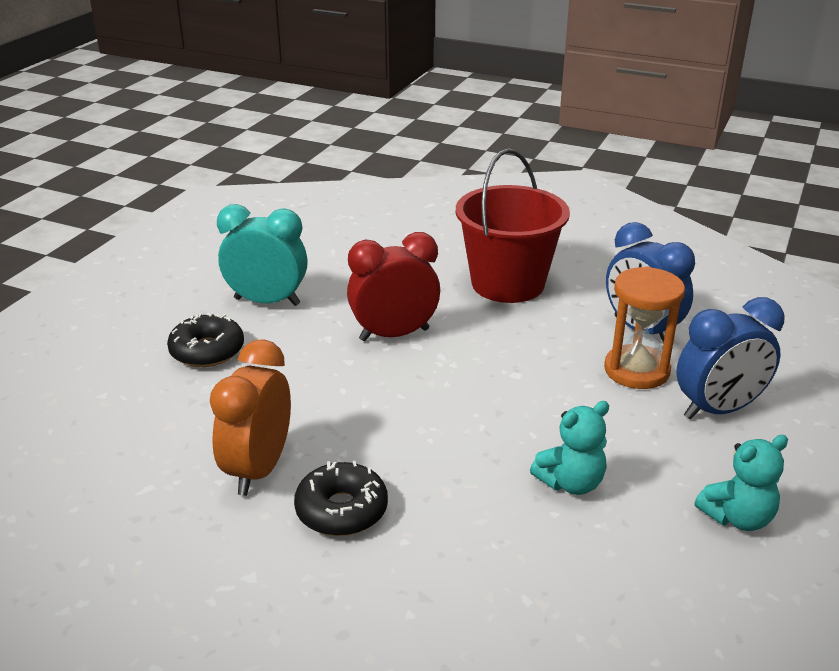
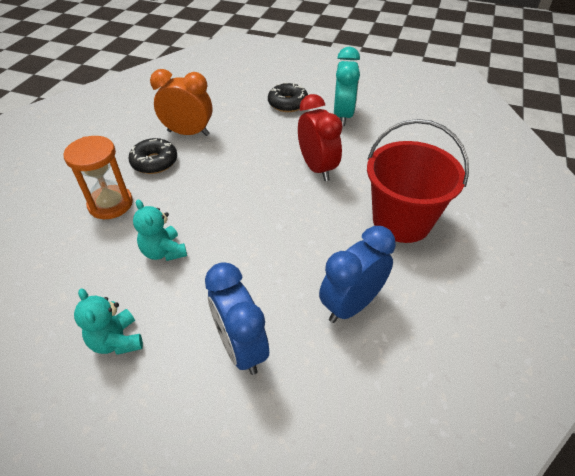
camera: 85 degrees right, 15 degrees up
(636, 370) = (291, 296): orange hourglass -> orange hourglass (110, 204)

